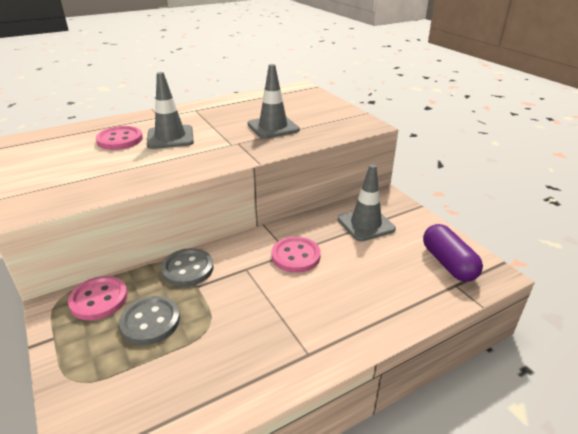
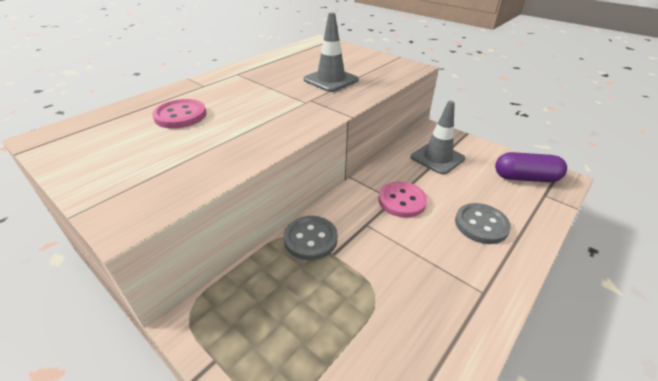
camera: 20 degrees left, 5 degrees up
(99, 299) = (238, 298): pink button -> none
(150, 321) = (313, 306): grey button -> grey button (481, 224)
(170, 137) = (236, 105): grey traffic cone -> none
(448, 263) = (525, 178): purple capsule -> purple capsule turned 45 degrees counterclockwise

